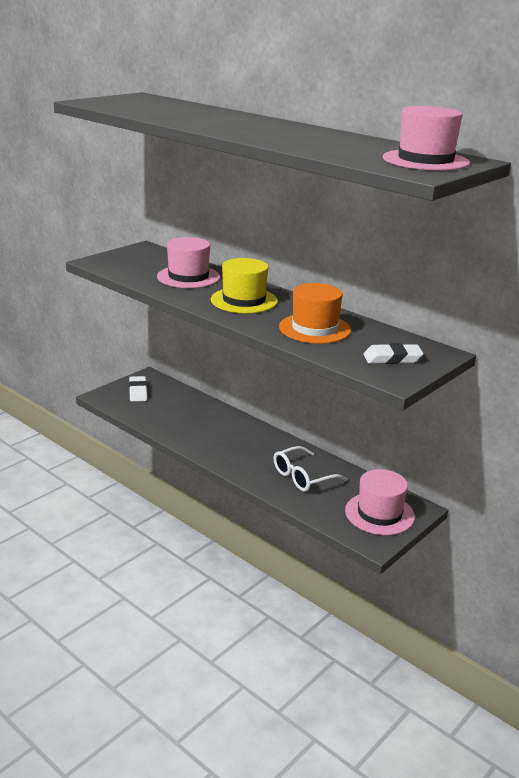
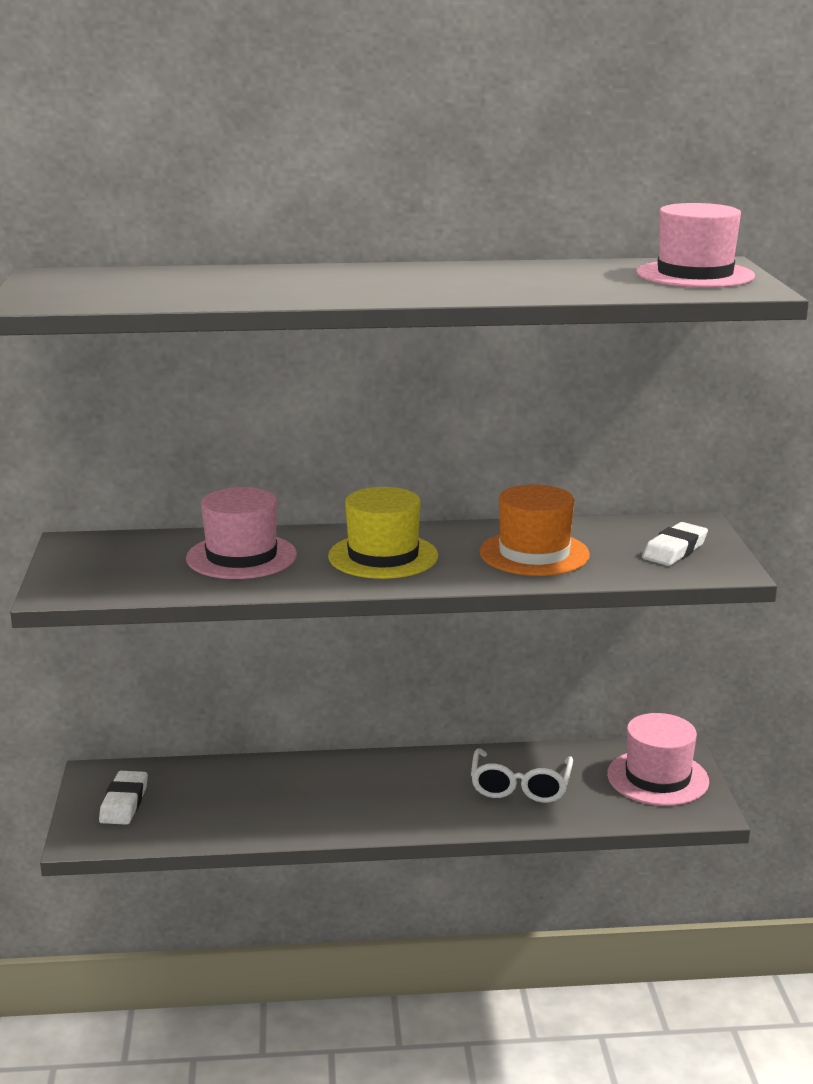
camera: 45 degrees left, 5 degrees down
(138, 392) = (124, 803): white eraser -> white eraser turned 60 degrees clockwise

